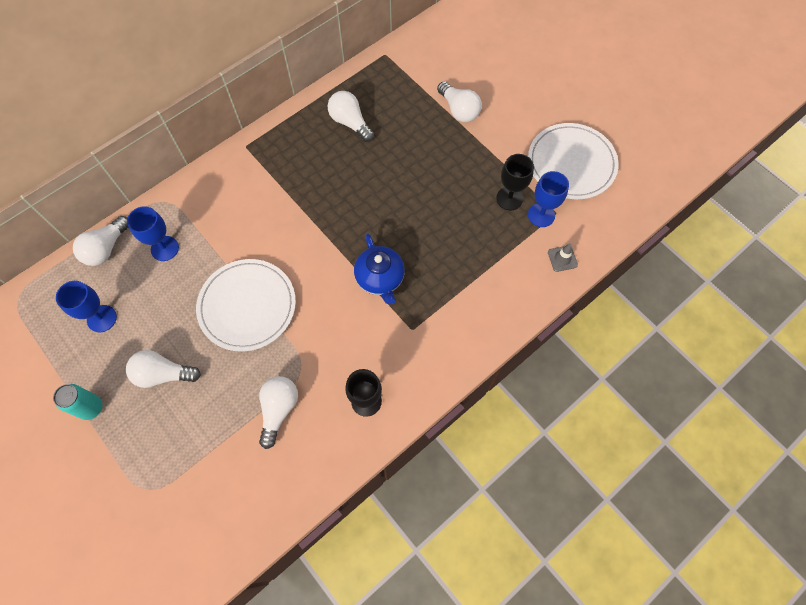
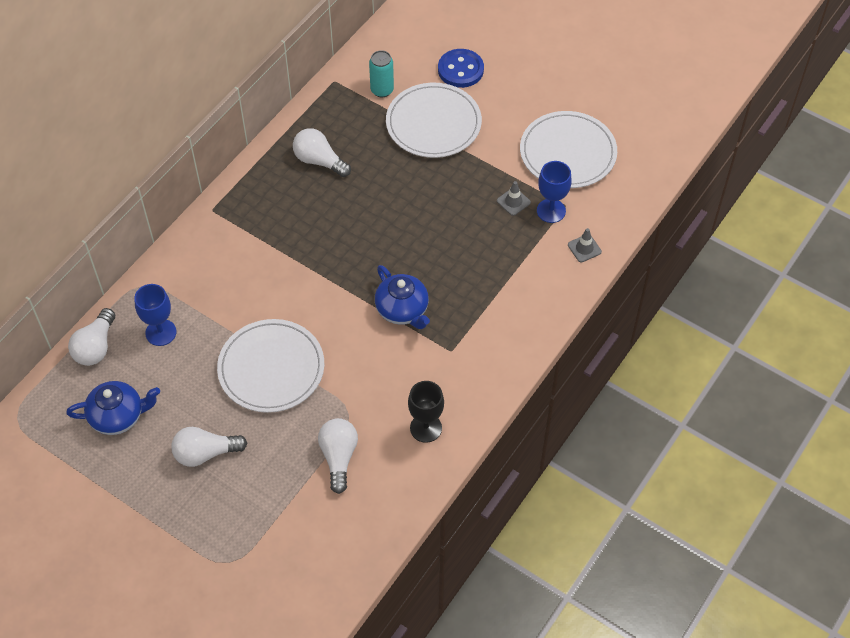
camera: 15 degrees left, 10 degrees down
(91, 408) = (140, 502): turquoise can -> turquoise can (382, 90)
(102, 318) = (118, 416): blue goblet -> blue teapot
(459, 110) = (433, 123): white light bulb -> white plate
(496, 67) = (460, 70): none -> blue button
(509, 198) = (513, 201): black goblet -> grey traffic cone

